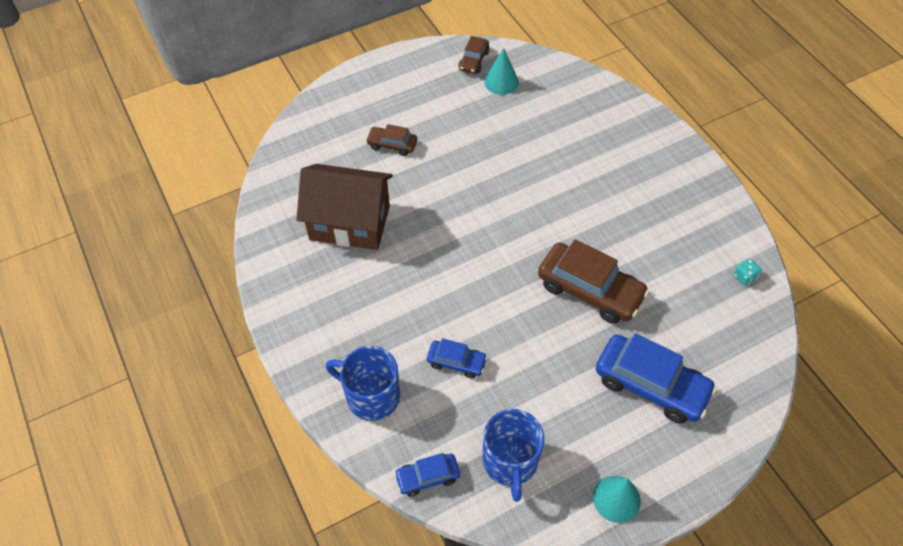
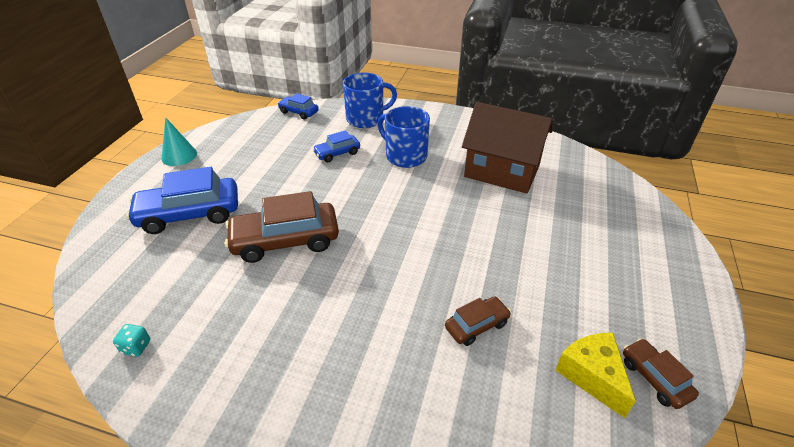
camera: 135 degrees right, 15 degrees down
(350, 223) = (502, 171): brown house -> brown house turned 60 degrees clockwise
(392, 145) = (565, 233): brown car -> brown car (476, 325)
(427, 477) = (298, 112): blue car -> blue car turned 90 degrees counterclockwise
(501, 82) = (592, 376): turquoise cone -> yellow cheese
(510, 461) = (259, 137): blue mug -> blue mug (405, 156)

